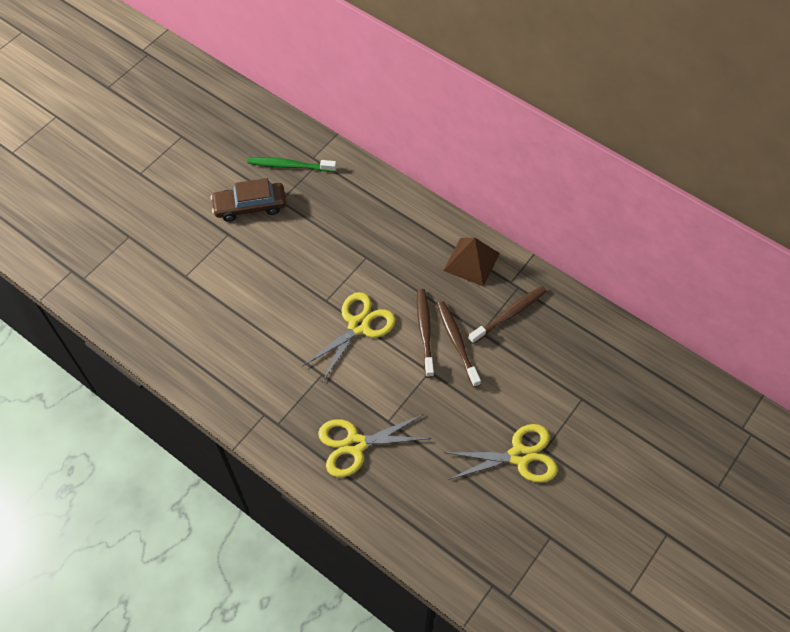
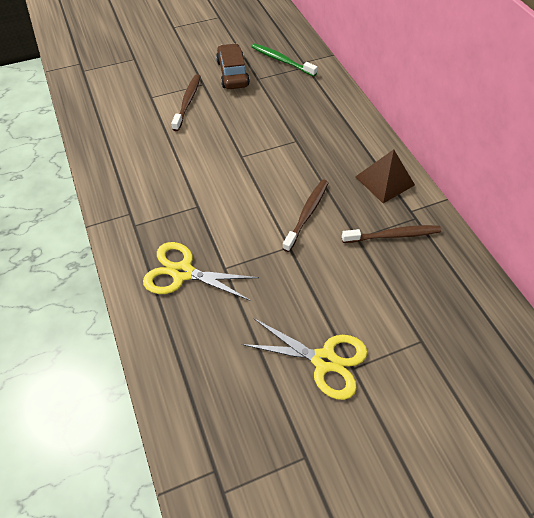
camera: 30 degrees right, 5 degrees down
(250, 206) = (232, 73): brown car -> brown car turned 60 degrees clockwise
(359, 325) = (254, 185): yellow scissors -> none
(457, 342) = (329, 235): brown toothbrush -> brown toothbrush (187, 102)

